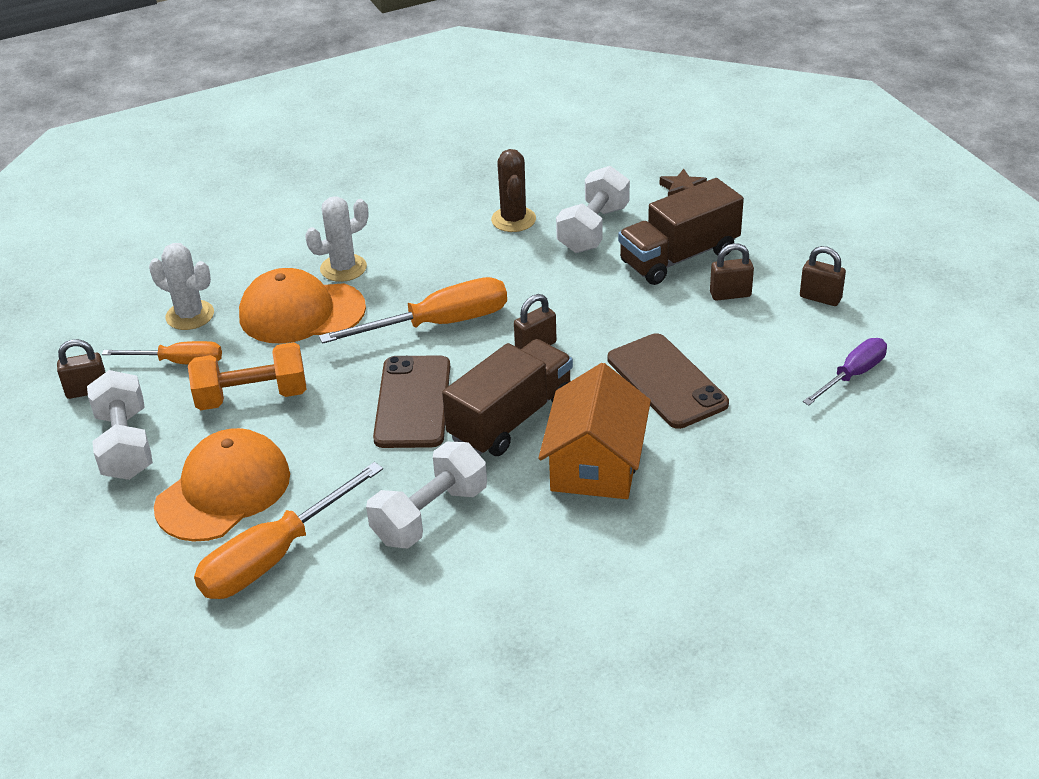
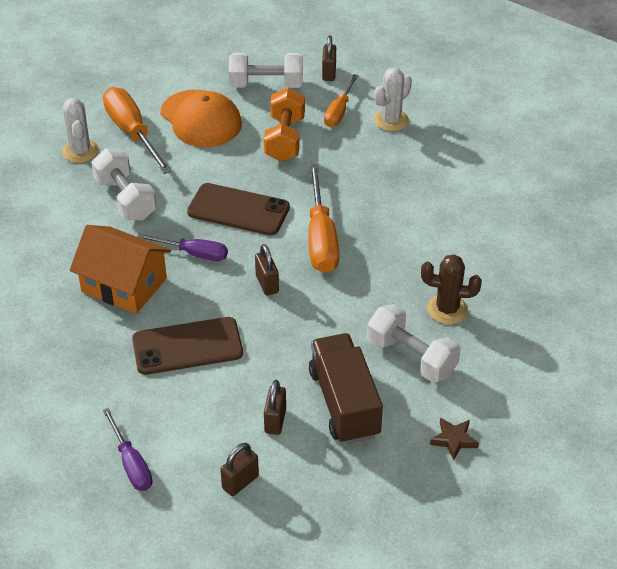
camera: 105 degrees right, 5 degrees up
(301, 312) = (369, 172): orange cap -> none
(343, 268) = (417, 200): white cactus -> white cactus (80, 151)
(511, 419) = (193, 254): brown truck -> purple screwdriver

